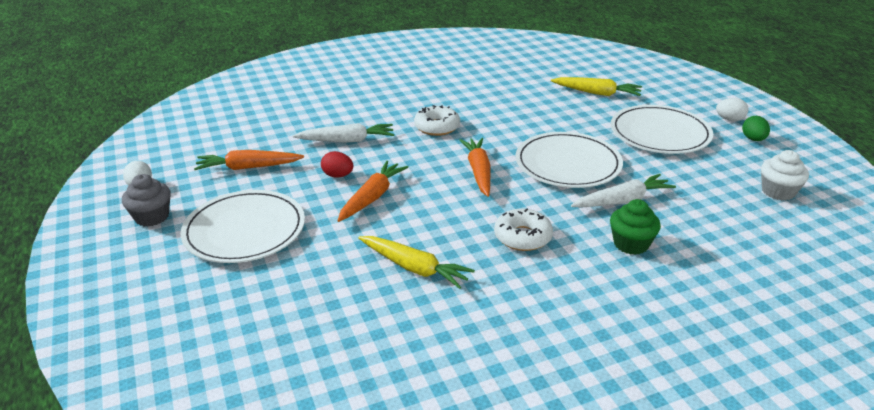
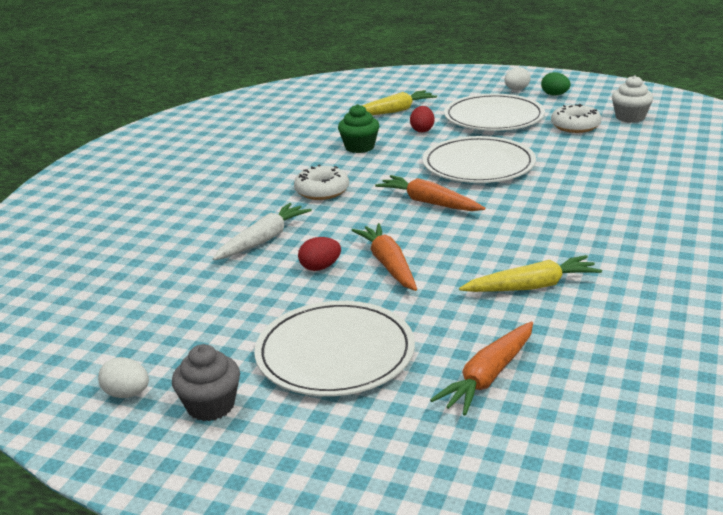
camera: 45 degrees left, 5 degrees down
(248, 167) = (214, 311): orange carrot -> orange carrot (488, 376)
(522, 237) = (554, 224): white donut -> white donut (575, 126)
(585, 117) = (422, 130): none -> red egg
(622, 200) = (562, 168): white carrot -> none
(631, 244) = (622, 189): green cupcake -> green cupcake (359, 147)

